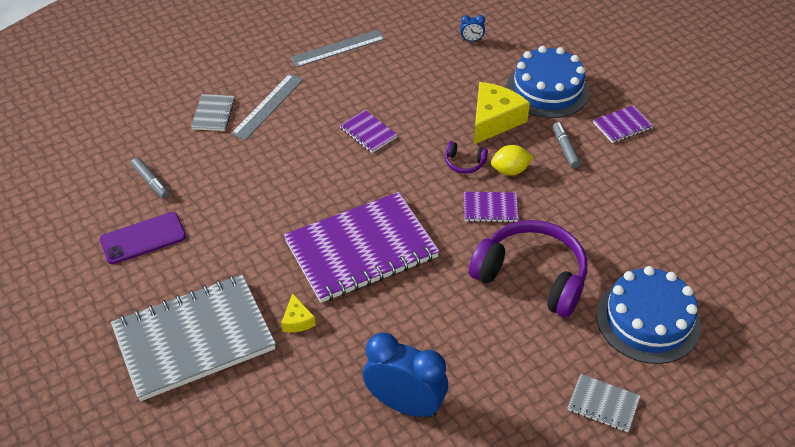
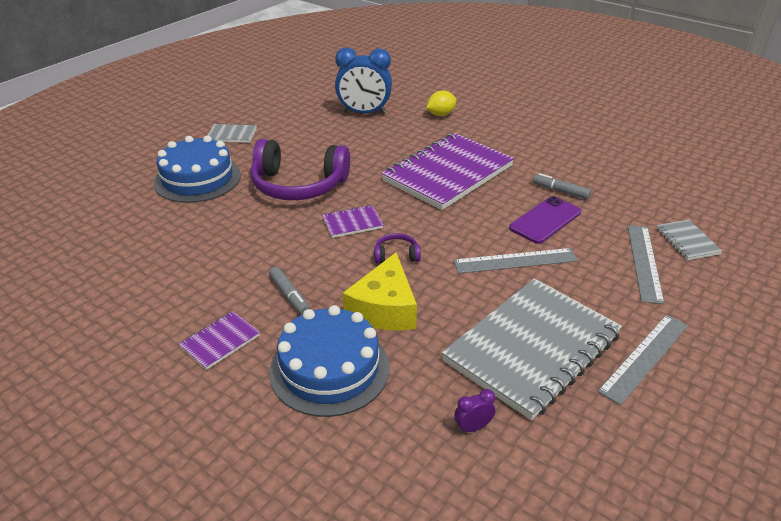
camera: 160 degrees right, 10 degrees down
(143, 238) = (619, 147): purple phone -> purple phone (545, 220)
(151, 182) = (664, 178): grey marker -> grey marker (560, 191)
(194, 339) = (520, 112): grey notebook -> grey notebook (532, 348)
(297, 320) = (462, 131): yellow cheese -> none
(368, 133) = (515, 261): purple notebook -> grey ruler
(471, 40) = (473, 427): blue clock -> purple clock
(510, 170) = (345, 259): yellow lemon -> yellow lemon (440, 114)

